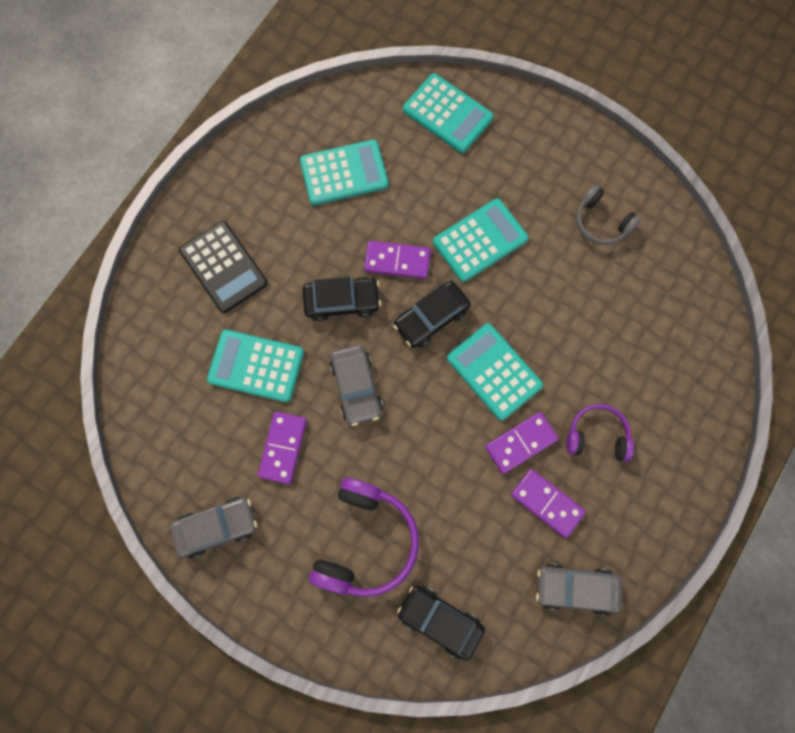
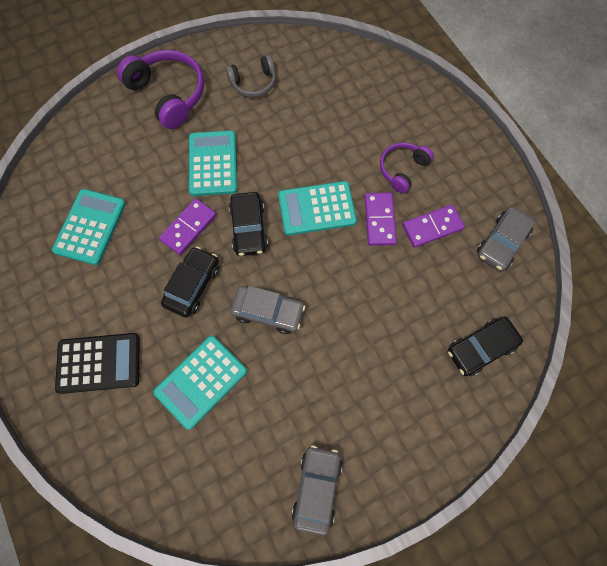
camera: 60 degrees left, 5 degrees down
(283, 448) = (282, 396): purple domino -> none
(366, 541) = (393, 371): purple headphones -> purple headphones (168, 94)
(447, 114) = (100, 131): turquoise calculator -> none

